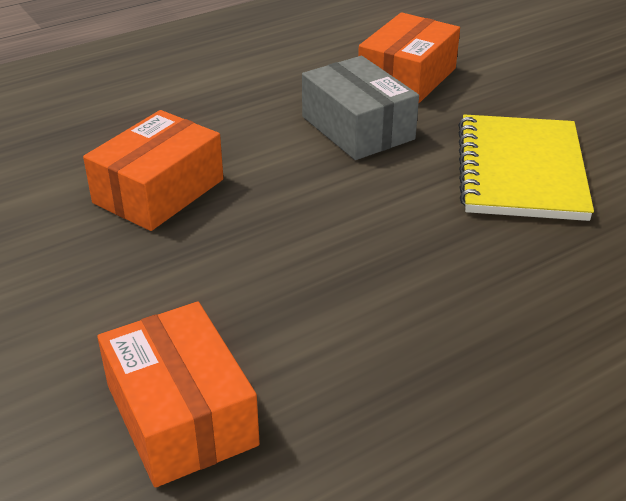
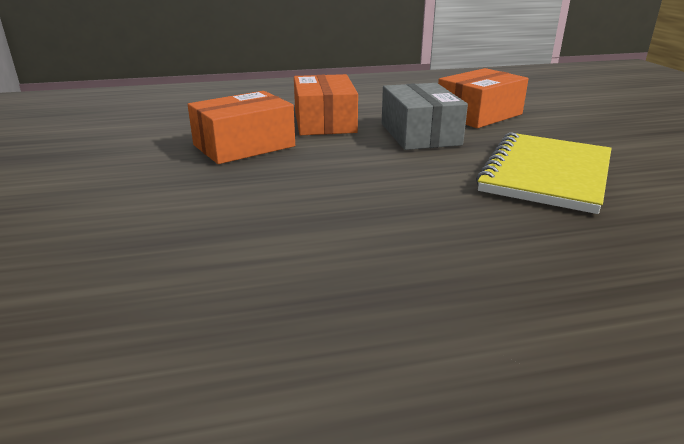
camera: 20 degrees right, 10 degrees down
(181, 415) = (128, 274): orange box -> orange box (324, 122)

